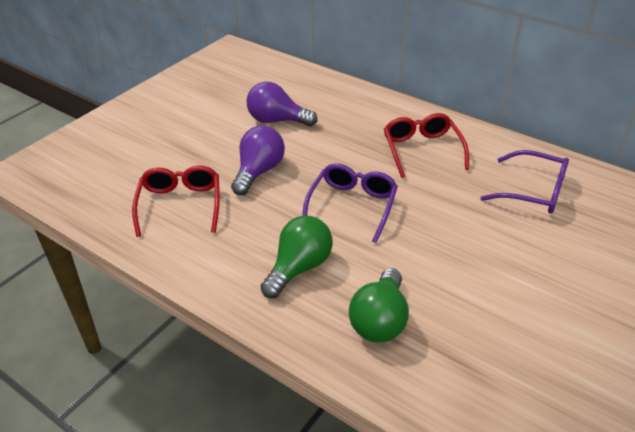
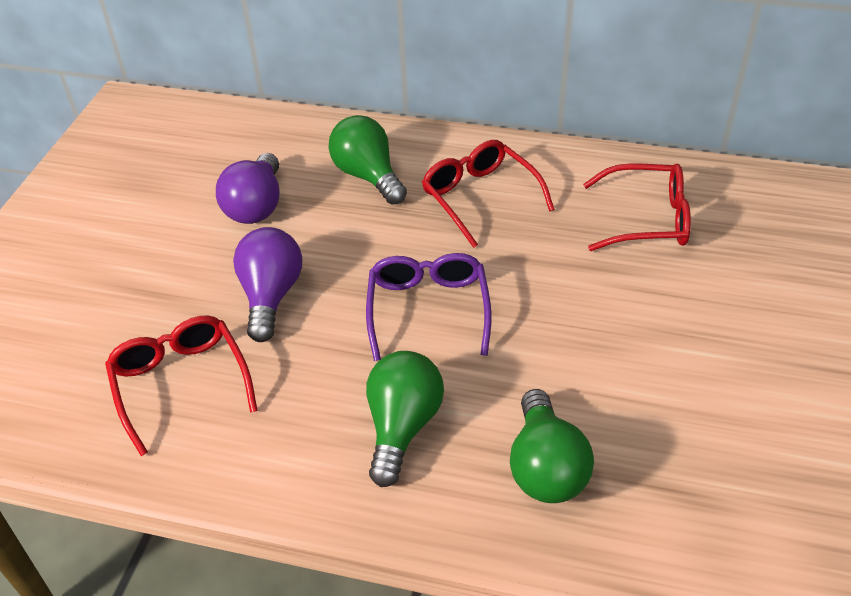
camera: 20 degrees left, 5 degrees up
(277, 120) = (256, 206): purple light bulb -> purple light bulb turned 75 degrees counterclockwise
(355, 120) = (368, 176): none -> green light bulb
(533, 191) = (647, 219): purple glasses -> red glasses

